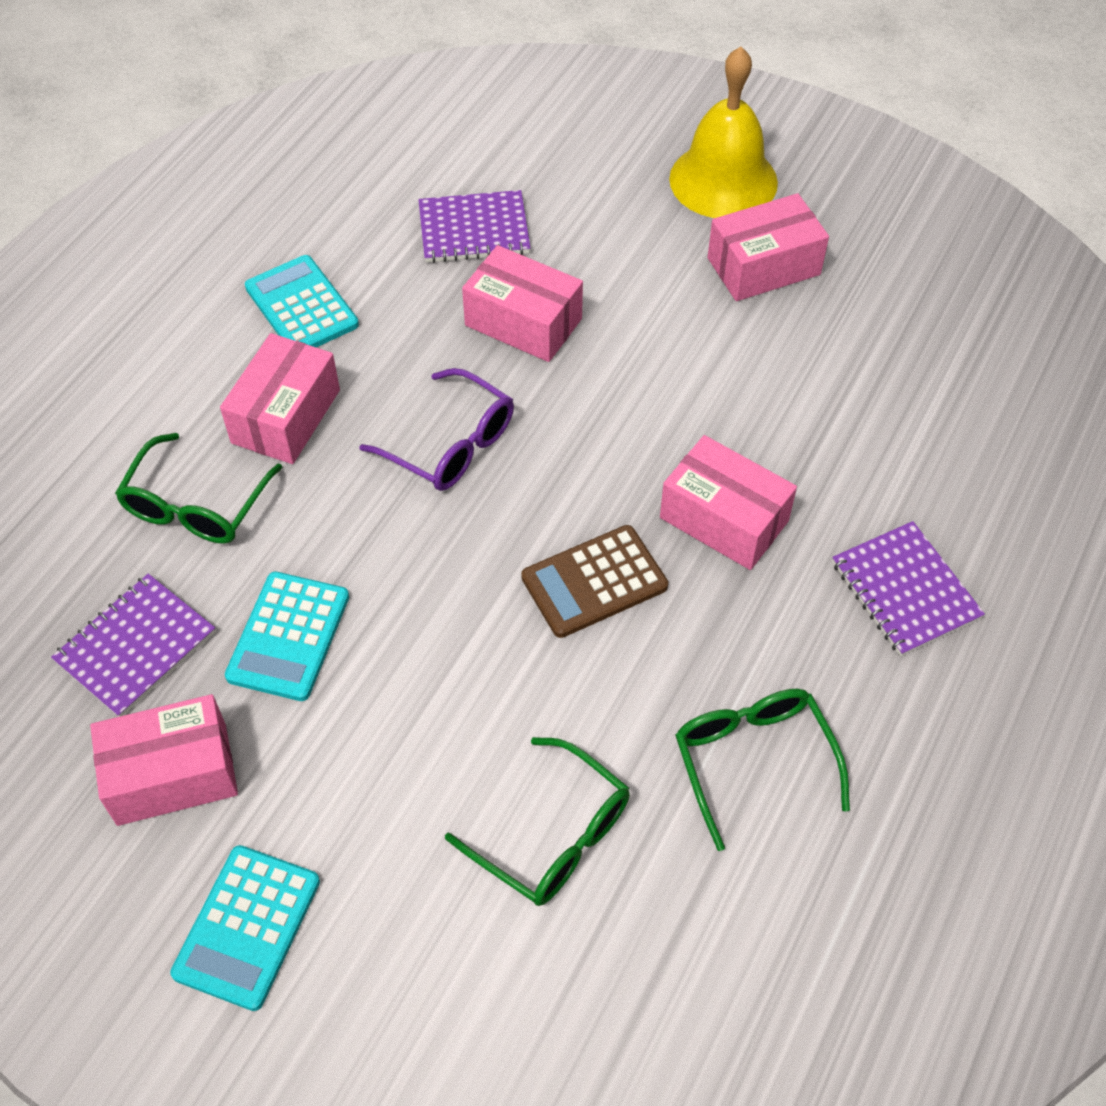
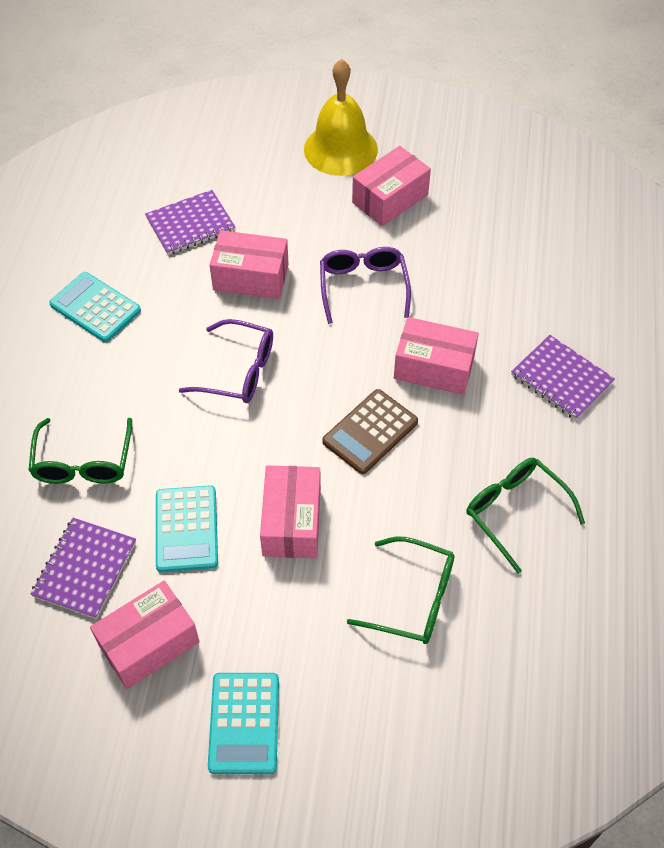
camera: 20 degrees left, 0 degrees up
(286, 416) = (118, 385): pink box -> pink box (292, 522)
(672, 377) = (363, 286): none -> purple glasses

